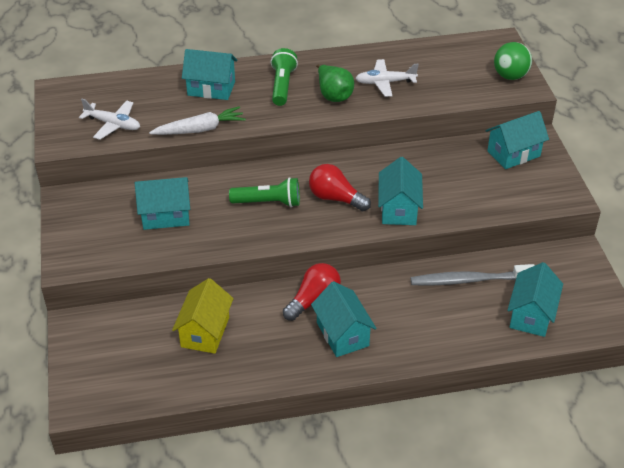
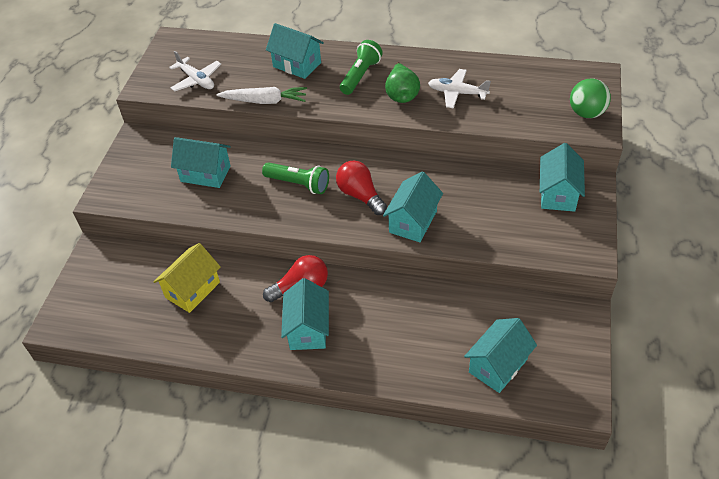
camera: 25 degrees right, 5 degrees up
(468, 280) = (455, 310): grey toothbrush -> none
(513, 153) = (558, 194): turquoise house -> turquoise house turned 75 degrees counterclockwise

